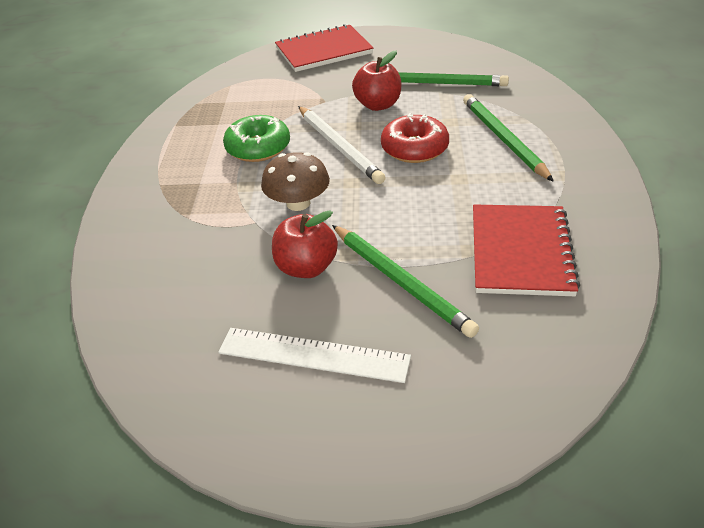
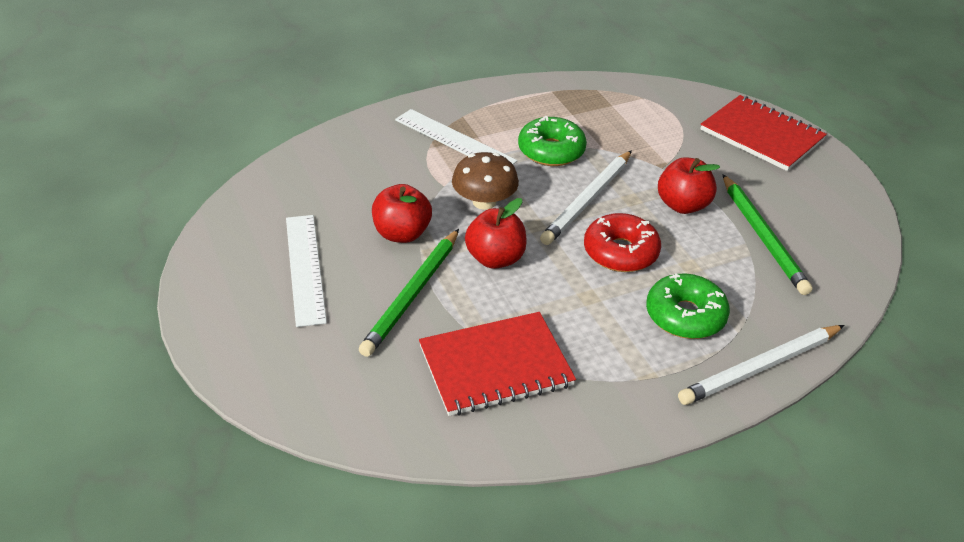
camera: 60 degrees right, 0 degrees up
(192, 198) = (454, 140): none -> white ruler
(381, 216) = (495, 258): none -> red apple
(504, 139) = (685, 316): green pencil -> green donut
(571, 124) = (760, 367): none -> white pencil

